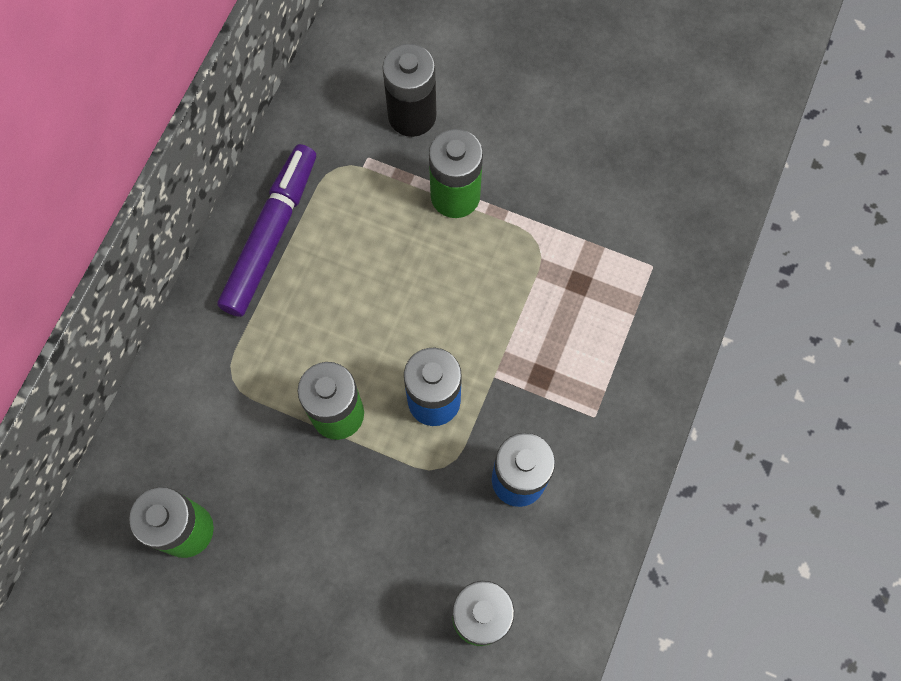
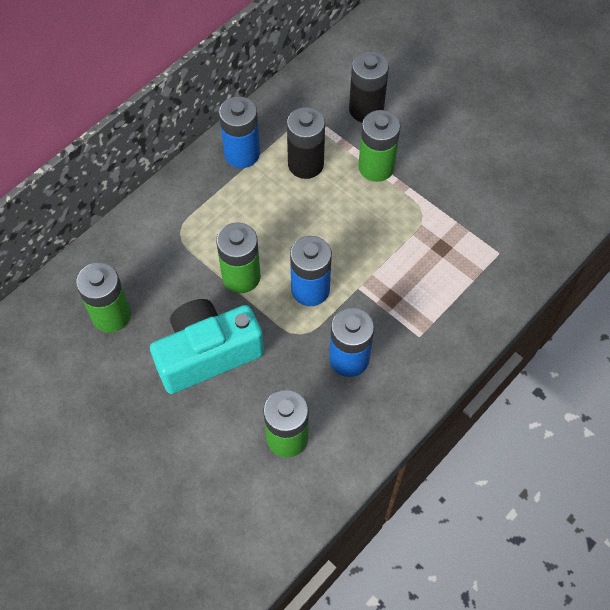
camera: 20 degrees right, 10 degrees down
(271, 235) = (242, 154): purple marker -> blue battery
(335, 539) = (207, 354): none -> turquoise camera
(362, 222) = (305, 164): none -> black battery

